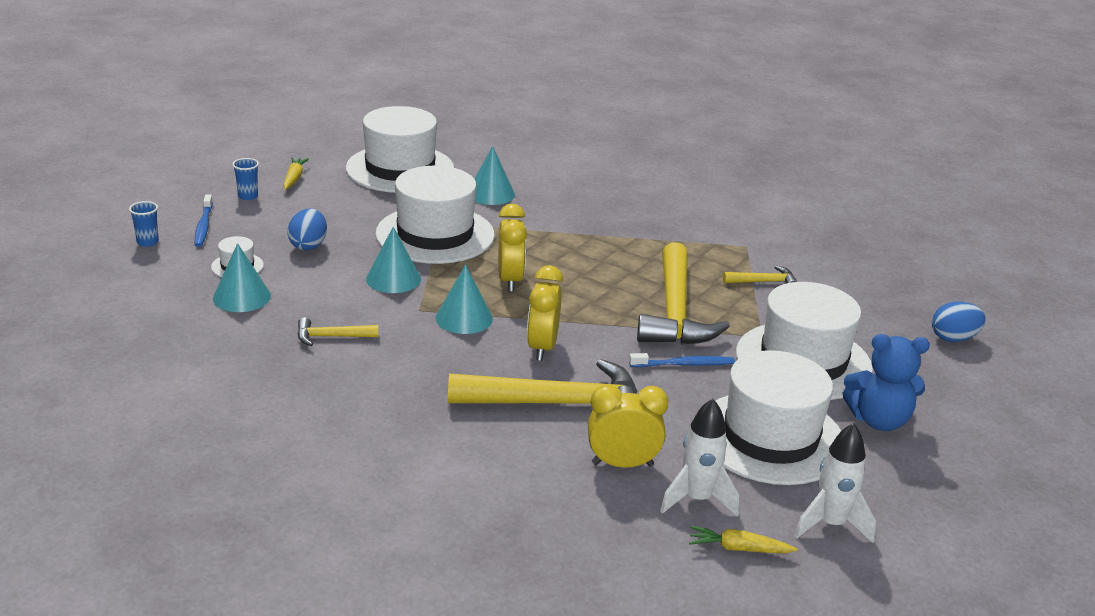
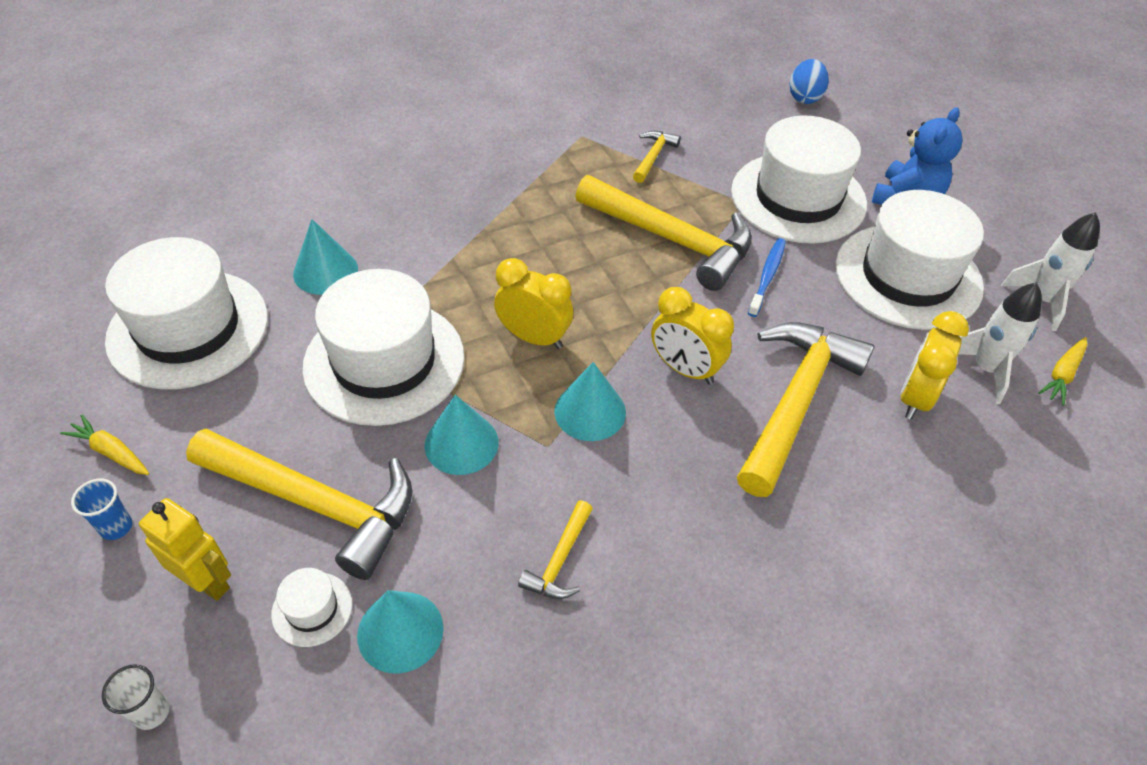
camera: 60 degrees left, 20 degrees up
(147, 242) = (151, 712): blue cup -> white cup
(203, 226) = (161, 615): blue toothbrush -> none
(232, 231) = (207, 582): none -> yellow robot
(308, 245) = (315, 503): blue egg -> yellow hammer

